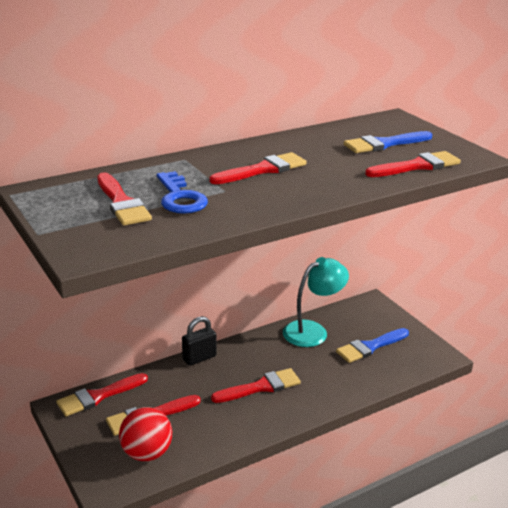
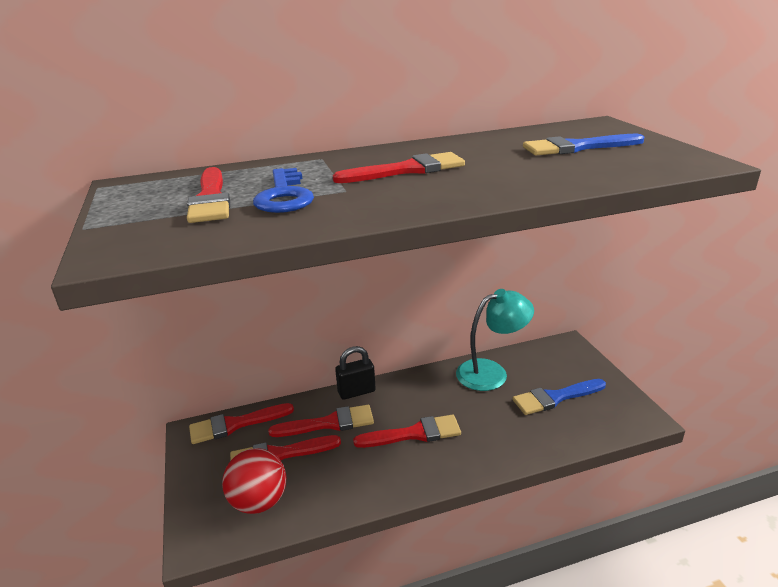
camera: 15 degrees right, 0 degrees up
(417, 166) = (614, 170): red brush -> red brush (329, 423)

